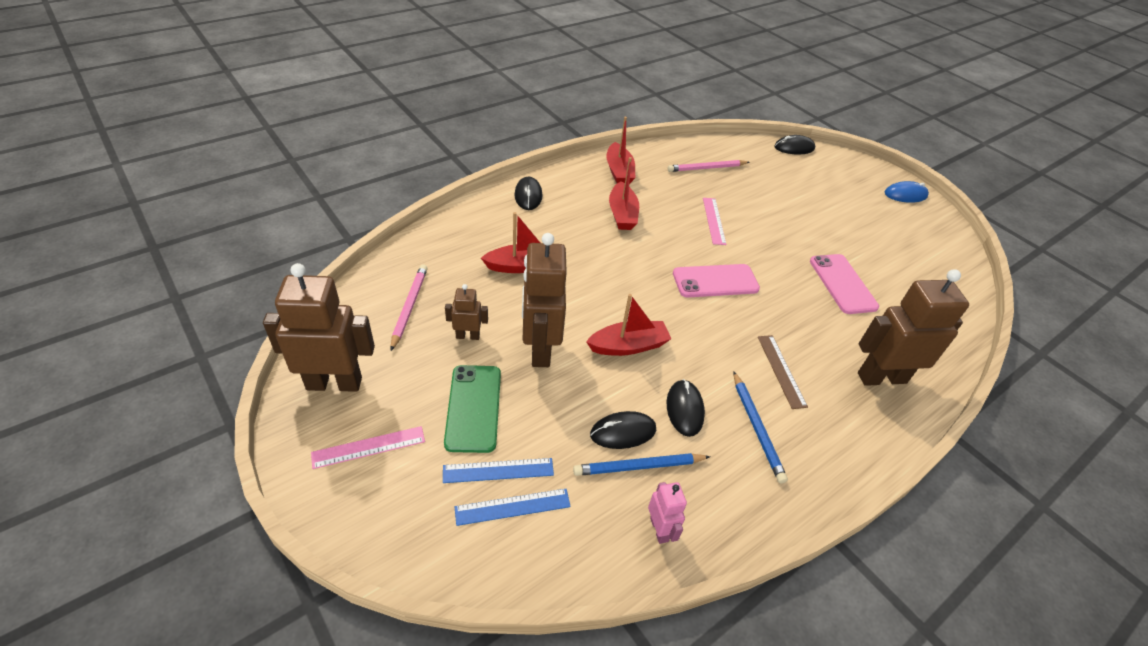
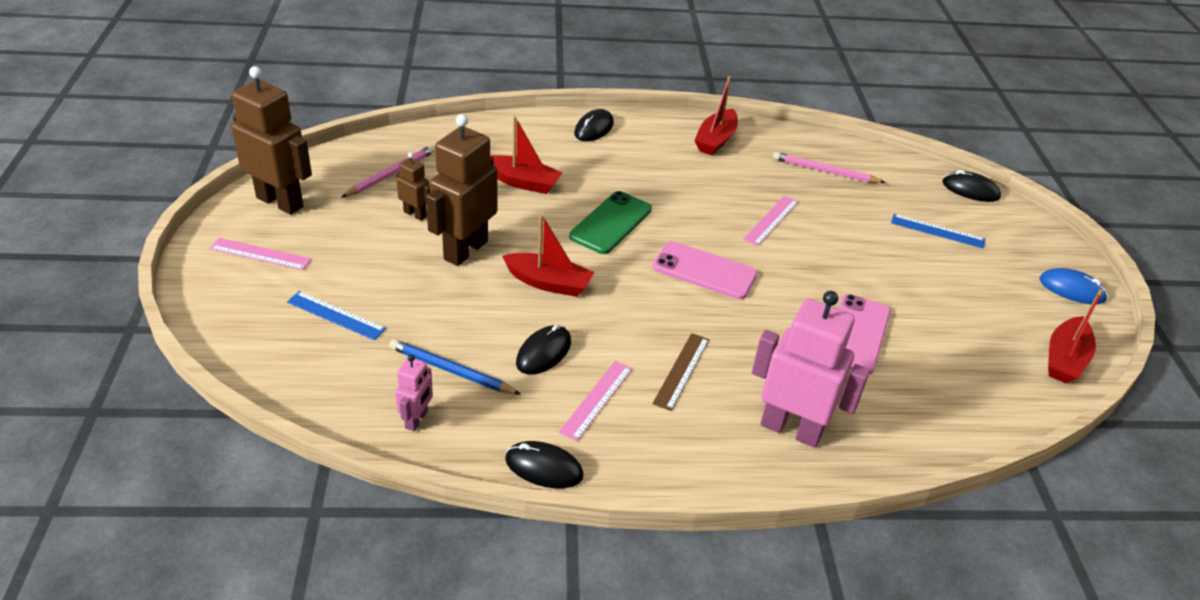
camera: 35 degrees right, 5 degrees down
(473, 408) = (364, 265): green phone -> green phone (611, 223)
(512, 507) = (320, 343): blue ruler -> blue ruler (937, 231)
(622, 214) = (673, 177): red boat -> red boat (1064, 359)
(623, 432) = (467, 341): black mouse -> black mouse (544, 467)
(756, 428) = (596, 399): blue pencil -> pink ruler
(881, 377) = (791, 429): brown robot -> pink robot

